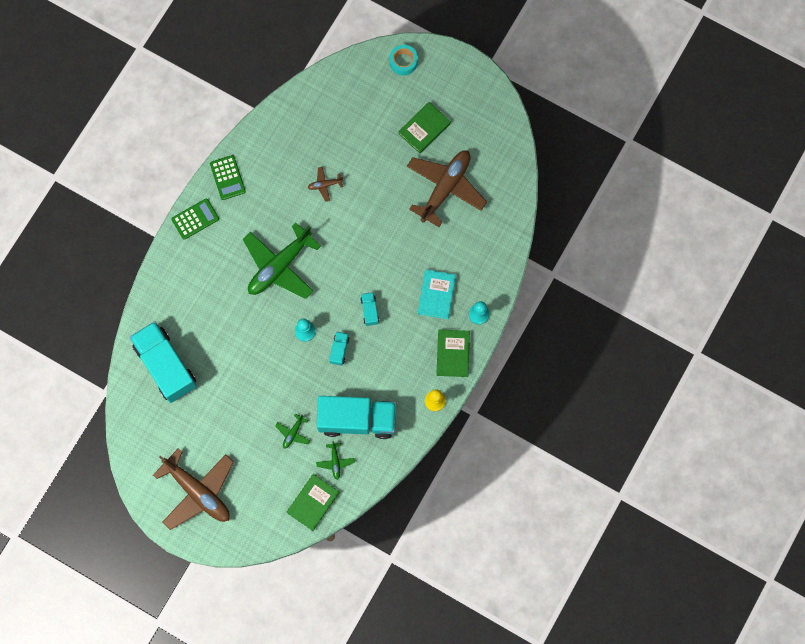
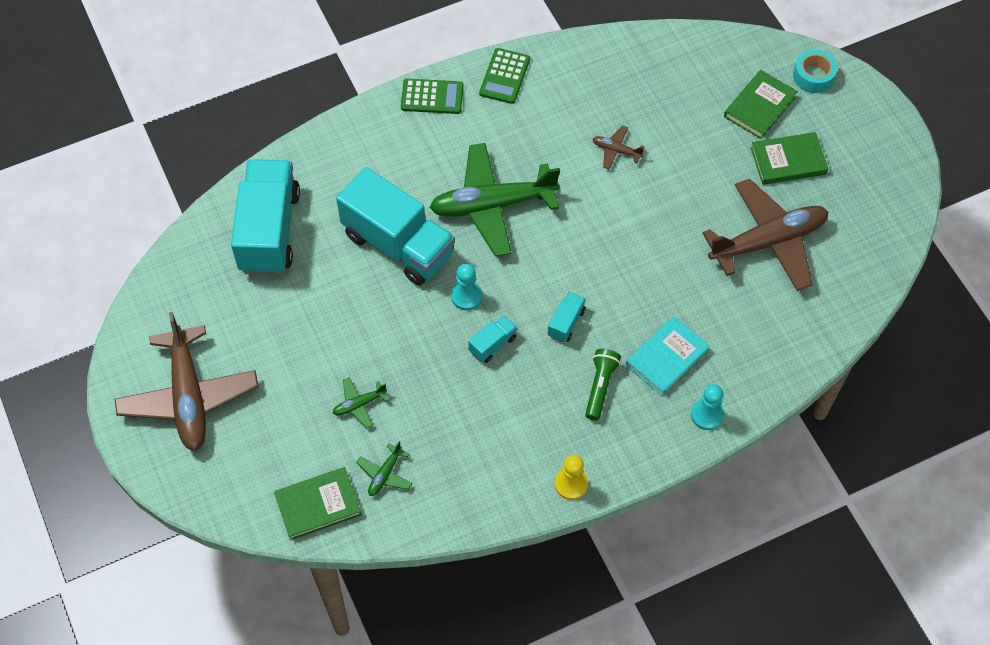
camera: 35 degrees right, 15 degrees down
(357, 419) = (452, 441): turquoise truck -> turquoise truck (398, 244)
(413, 336) = (600, 387): none -> green flashlight
(453, 354) = (637, 441): green book -> green book (760, 107)

